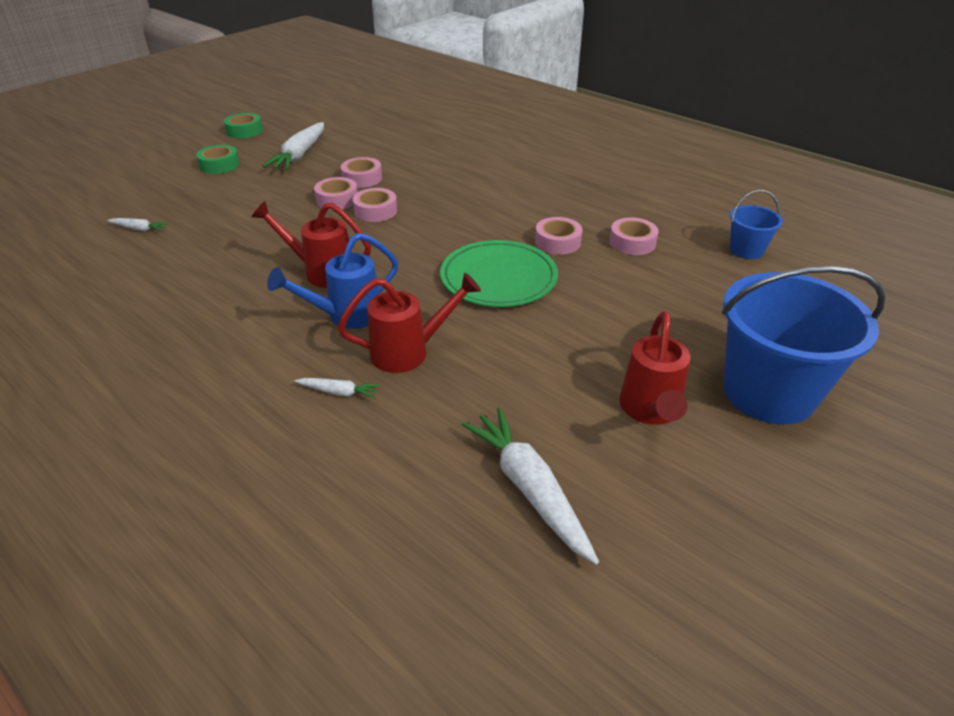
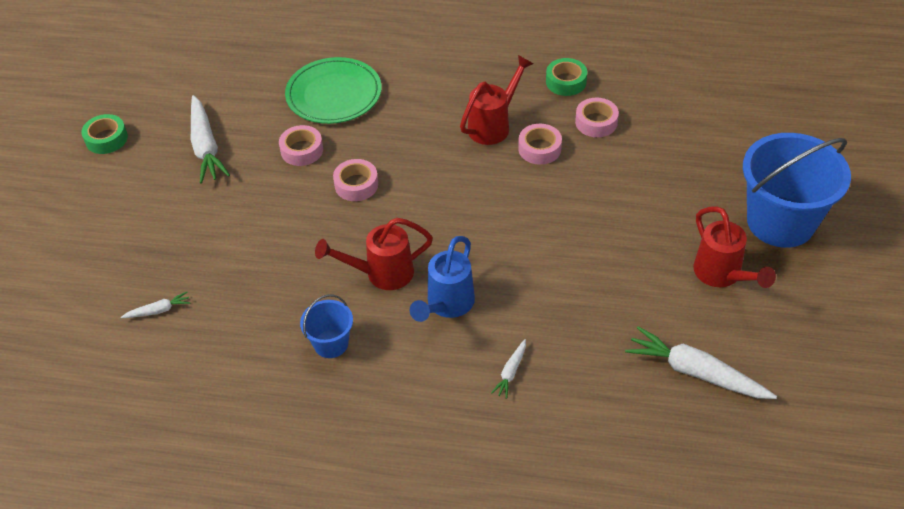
camera: 30 degrees left, 10 degrees up
(219, 165) = (138, 197): green tape -> green tape (566, 82)
(337, 199) = (307, 187): pink tape -> none
(339, 392) = (511, 372): white carrot -> white carrot turned 135 degrees clockwise
(409, 352) = (526, 312): red watering can -> red watering can (494, 125)
(498, 278) = (527, 209): green plate -> green plate (334, 94)
(746, 250) = (683, 91): blue bucket -> blue bucket (331, 343)

